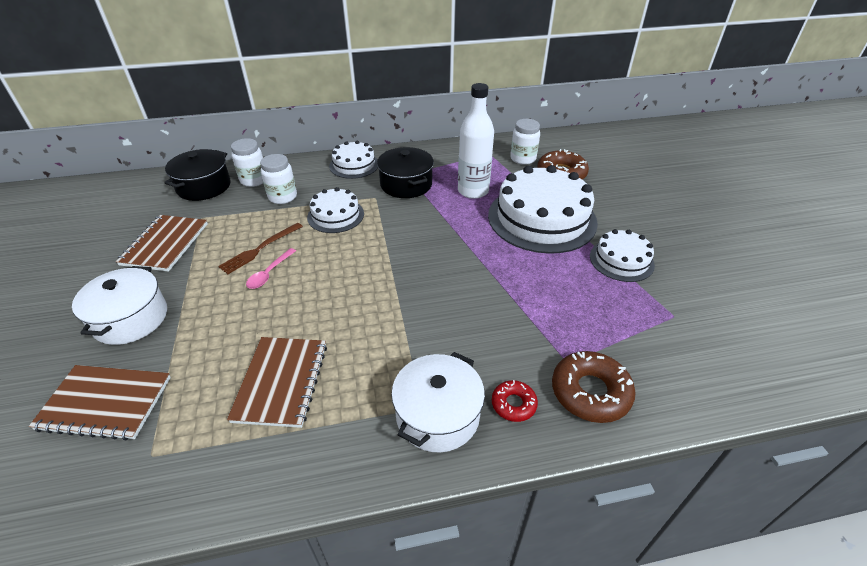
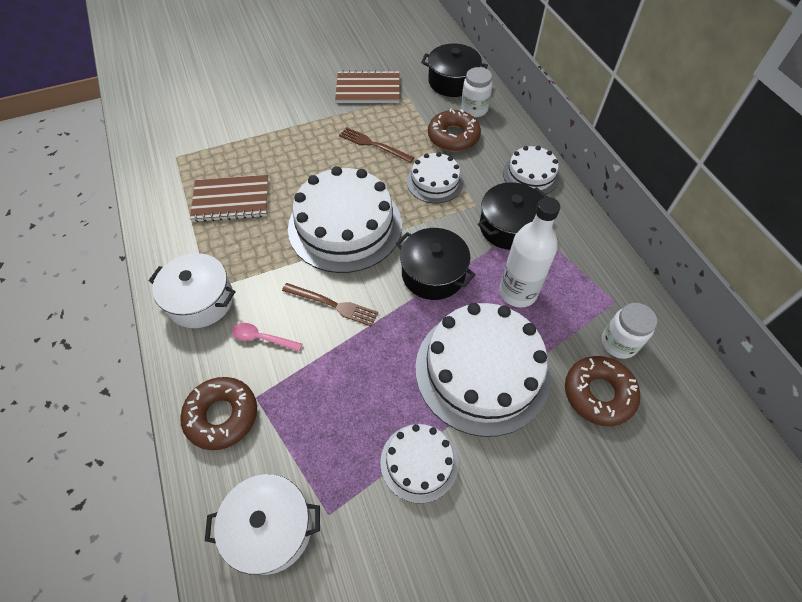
camera: 80 degrees right, 15 degrees up
(105, 403) = (214, 122): brown notebook -> none
(131, 319) = (285, 103): white pot -> white pot (270, 528)
(269, 273) = (343, 160): pink spoon -> pink spoon (262, 338)
(282, 197) = (453, 137): white jar -> brown donut
(367, 280) = (345, 226): none -> white cake
(444, 230) = (433, 274): none -> black pot
(465, 297) = (333, 305): none -> brown fork
(513, 404) = (210, 353): red donut -> none

